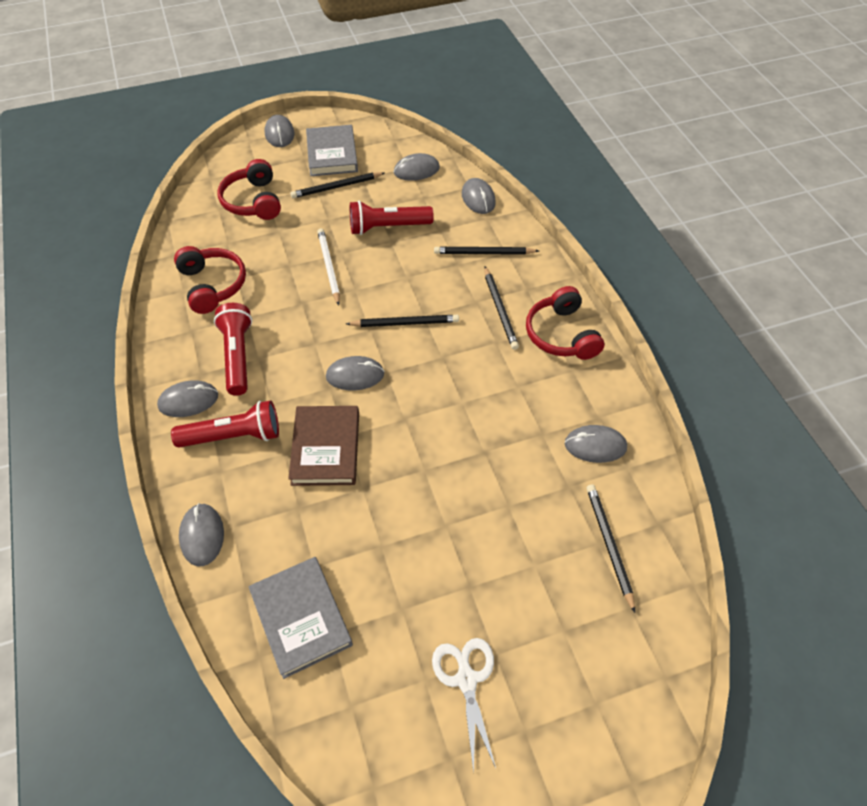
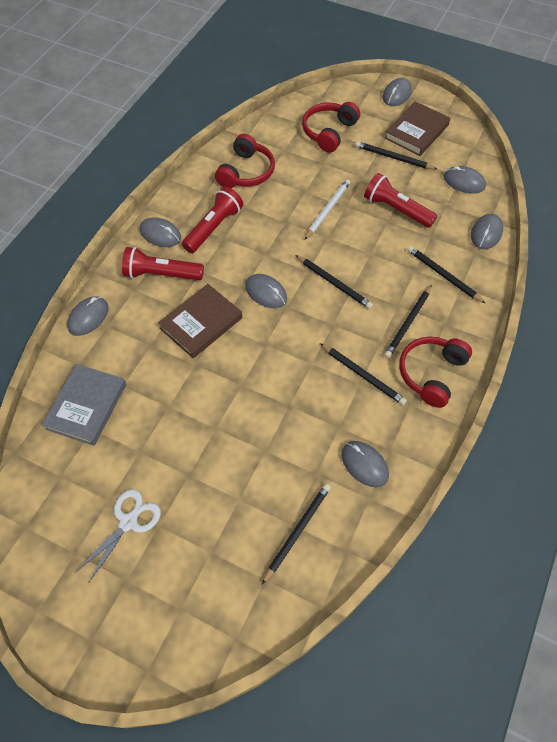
camera: 45 degrees right, 5 degrees up
(234, 436) = (161, 274): red flashlight -> red flashlight turned 150 degrees clockwise
(332, 154) = (416, 132): grey book -> brown book
(514, 378) = (363, 375): none -> black pencil

